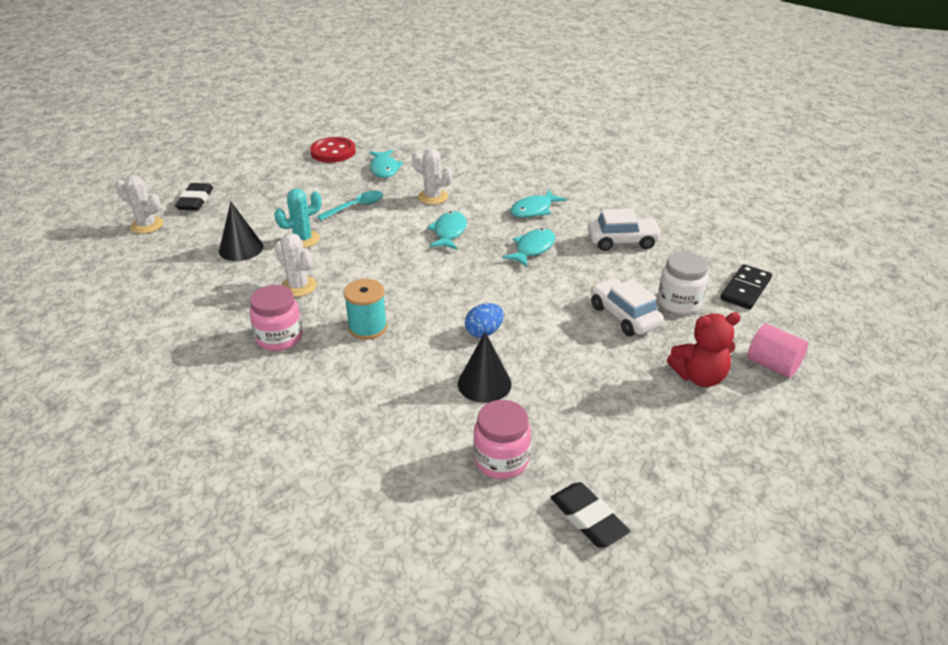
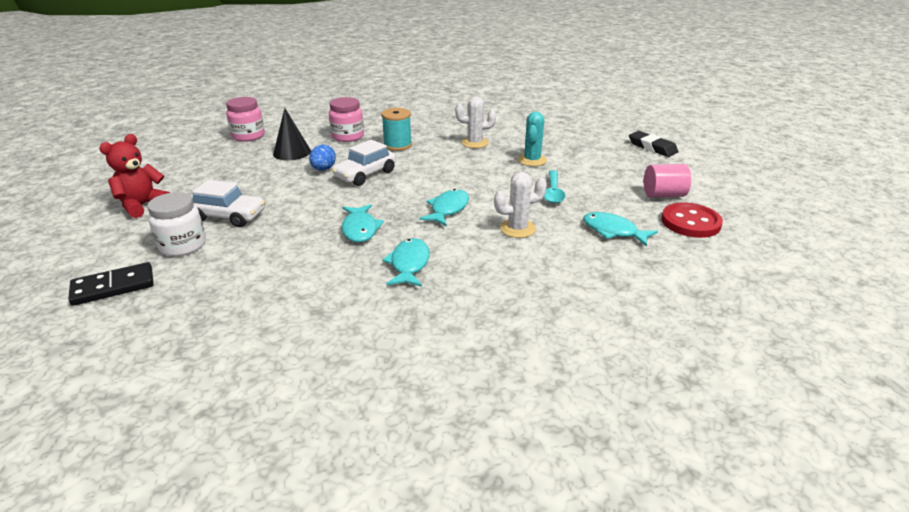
camera: 135 degrees right, 5 degrees down
(147, 225) = (630, 128): white cactus -> none
(241, 248) = (552, 142): black cone -> none
(279, 338) = (434, 126): pink jar -> pink jar (348, 136)
(449, 232) = (448, 209): turquoise fish -> turquoise fish turned 120 degrees counterclockwise
(588, 518) = (185, 137): black eraser -> none
(622, 241) = (281, 276): white car -> white car (365, 175)
(745, 289) = (113, 286): black domino -> black domino turned 75 degrees clockwise
(772, 365) = (77, 235): pink cylinder -> pink cylinder (663, 195)

